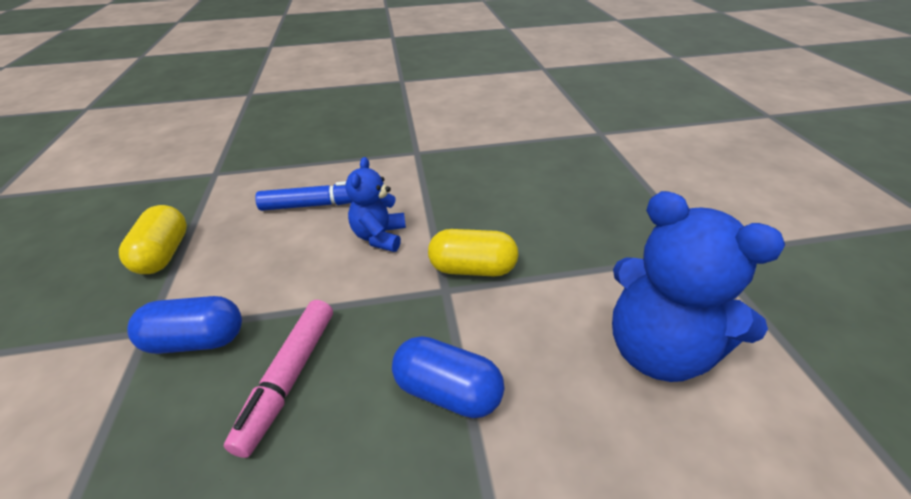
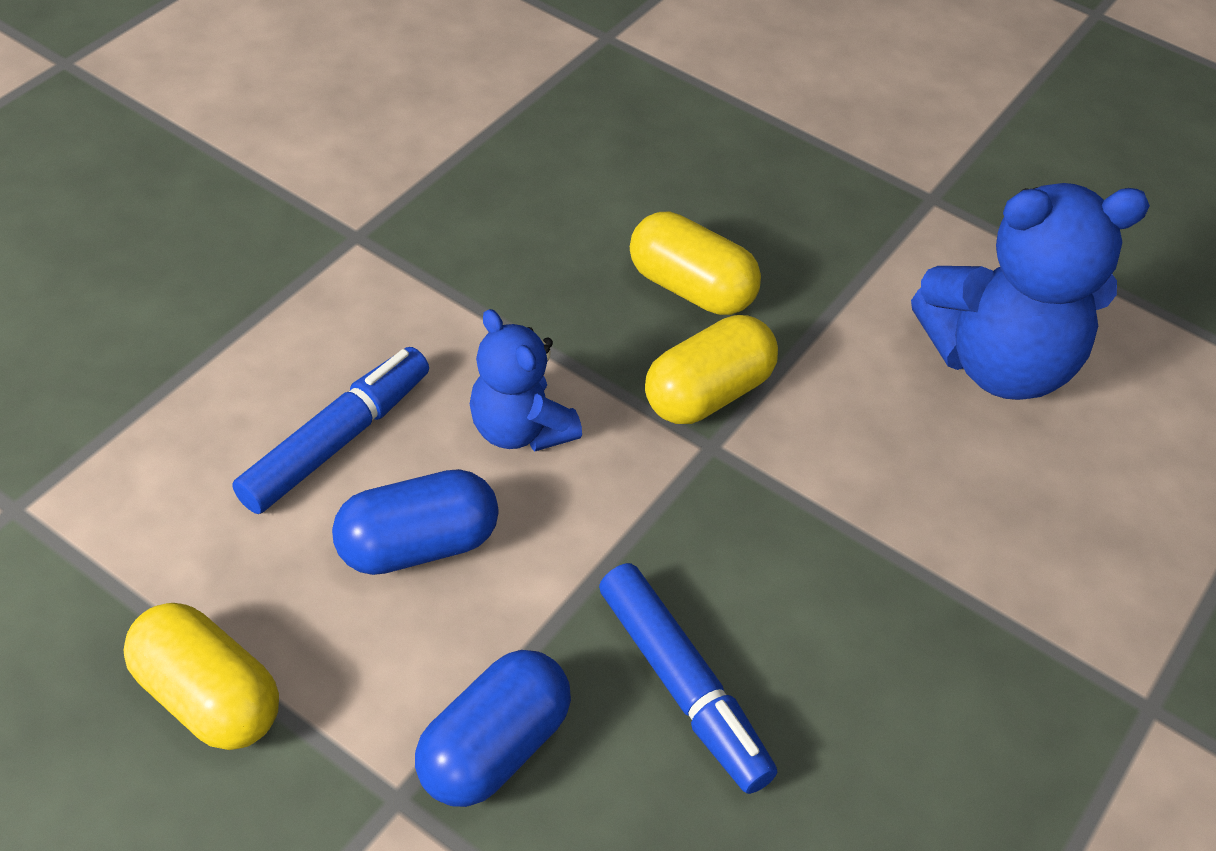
camera: 50 degrees left, 10 degrees up
(289, 378) = (682, 685): pink marker -> blue marker
(448, 392) = (863, 561): blue capsule -> blue capsule (418, 545)
(521, 227) = (691, 288): none -> yellow capsule

